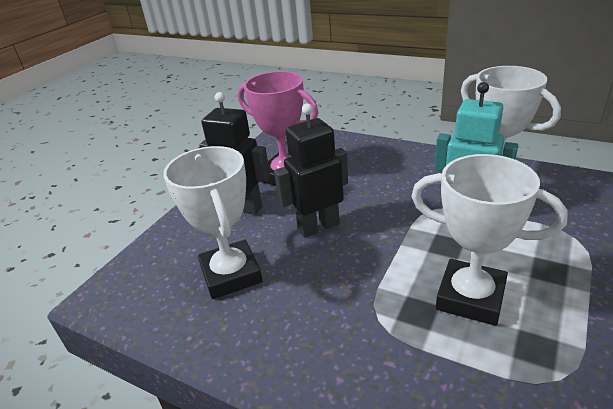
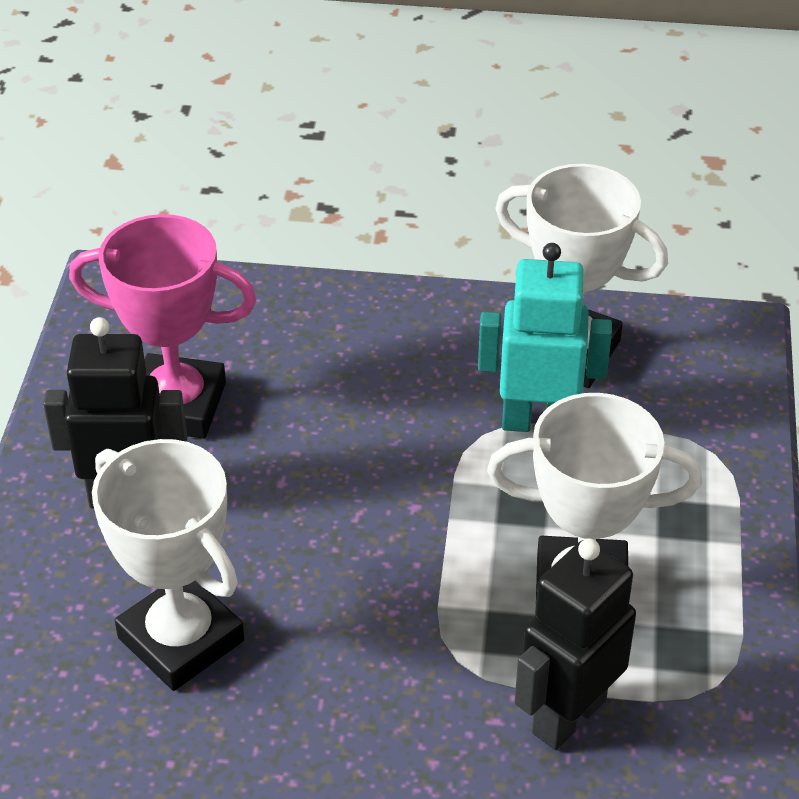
camera: 25 degrees left, 10 degrees up
(318, 227) = (293, 511): black robot -> black robot (568, 716)

